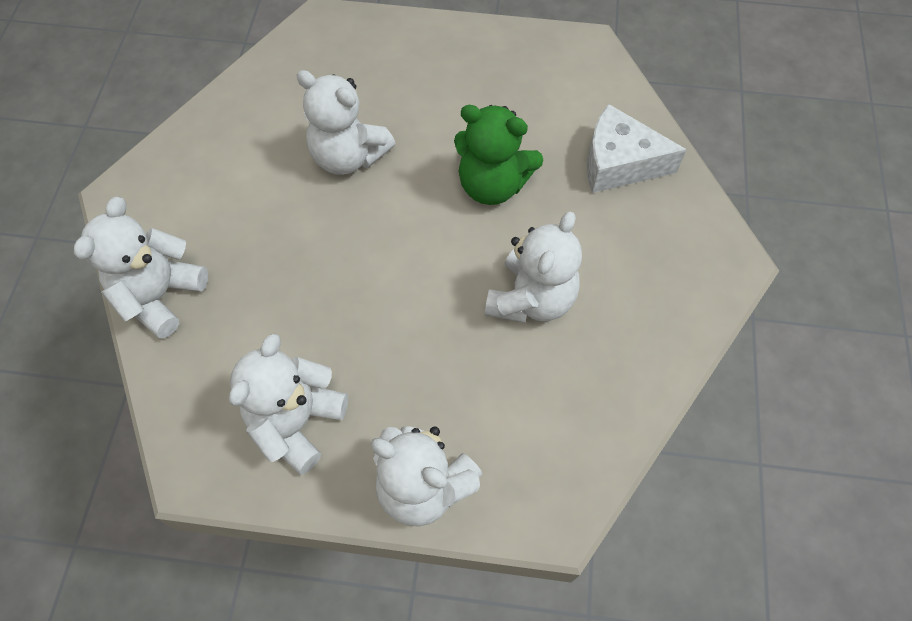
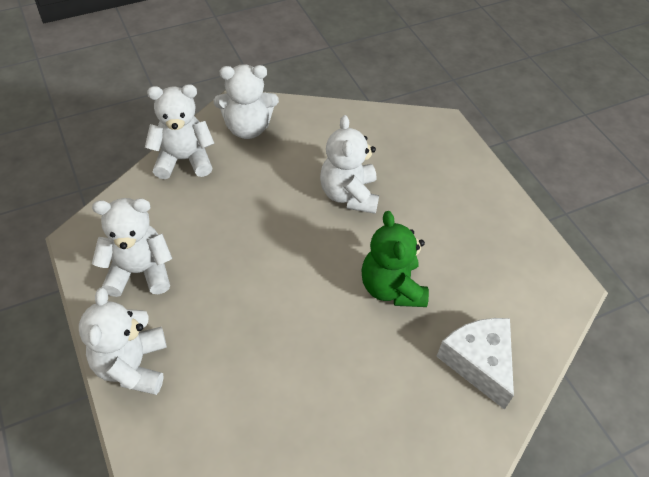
camera: 55 degrees right, 10 degrees down
(531, 299) = (314, 360): white teddy bear -> white teddy bear (247, 128)

